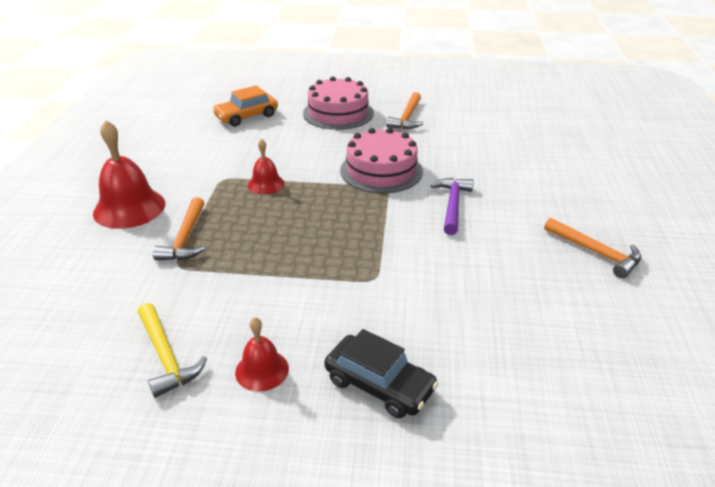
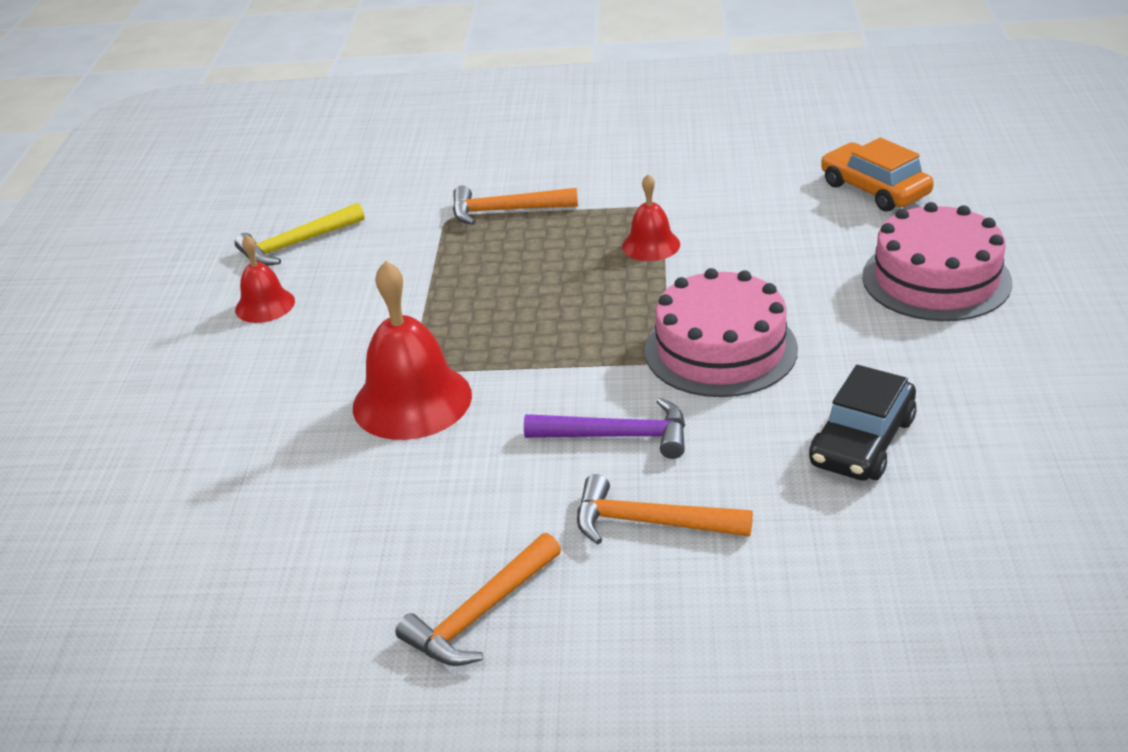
camera: 90 degrees right, 0 degrees up
(129, 208) = (571, 158): red bell -> red bell (412, 400)
(379, 384) = (225, 387): black car -> black car (862, 441)
(407, 117) = (957, 365): orange hammer -> orange hammer (651, 523)

